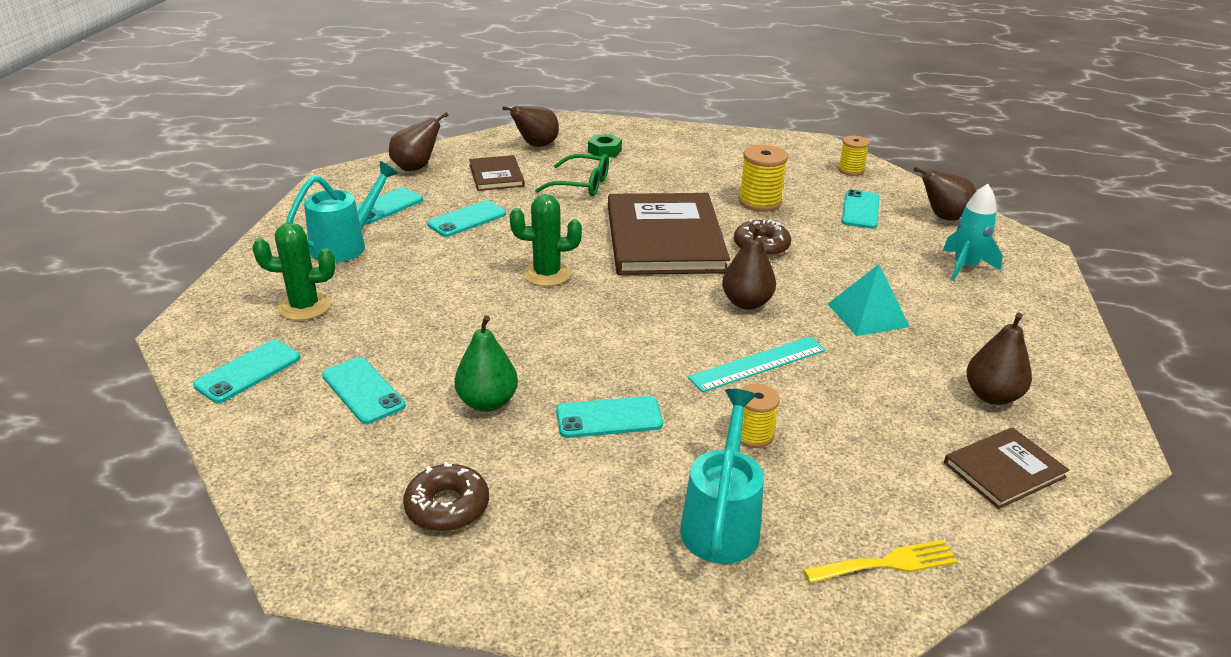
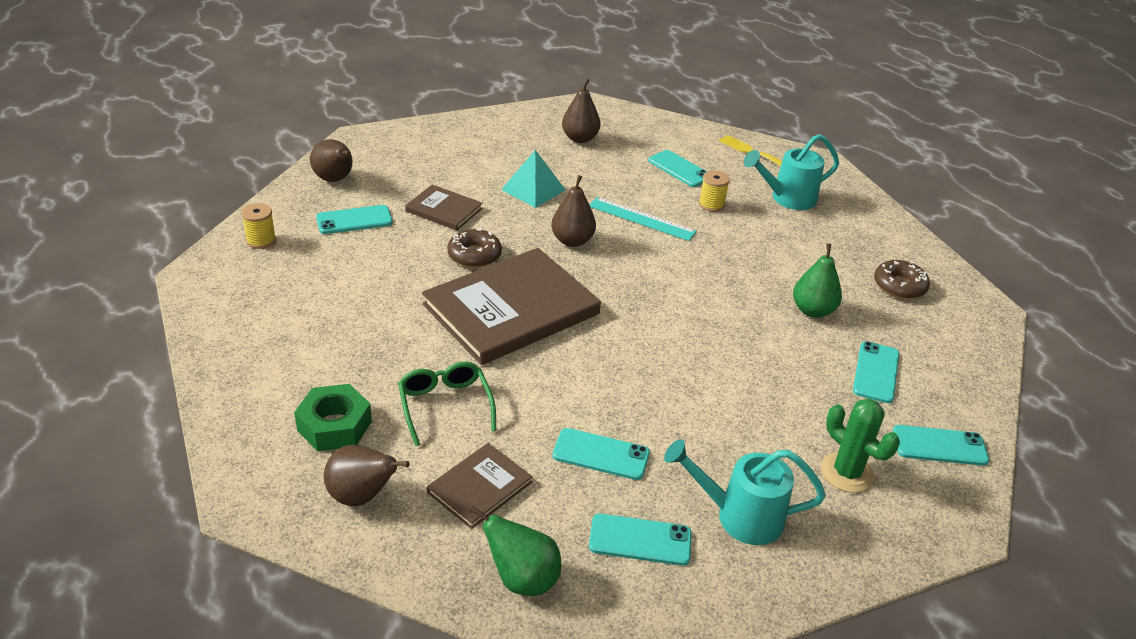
camera: 125 degrees left, 5 degrees up
(416, 168) = (522, 579): brown pear -> green pear
(547, 274) = (640, 352): green cactus -> none
(604, 151) = (334, 425): green nut -> green nut, size x1.52
(609, 418) = (762, 258): turquoise phone -> turquoise phone (679, 169)
(759, 202) = (385, 276): yellow spool -> none
(965, 266) = (419, 162): turquoise rocket -> none
(1004, 470) = (644, 130): brown book -> brown book (444, 210)

